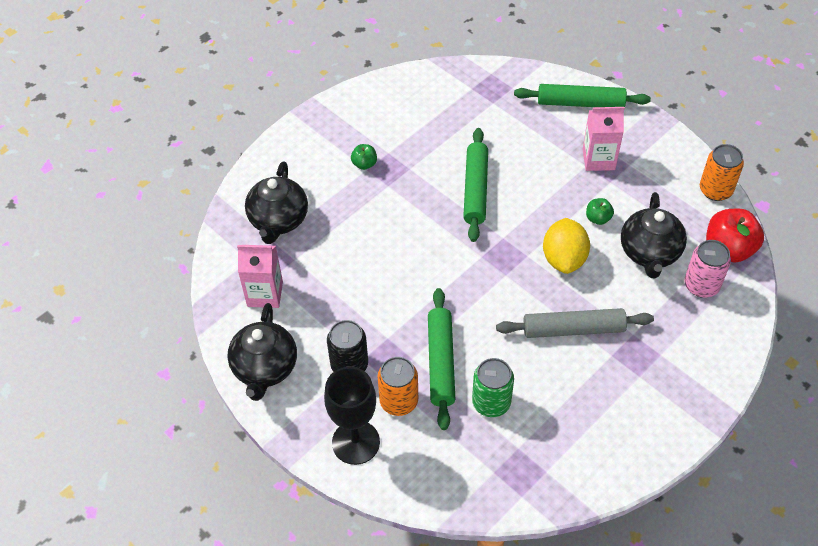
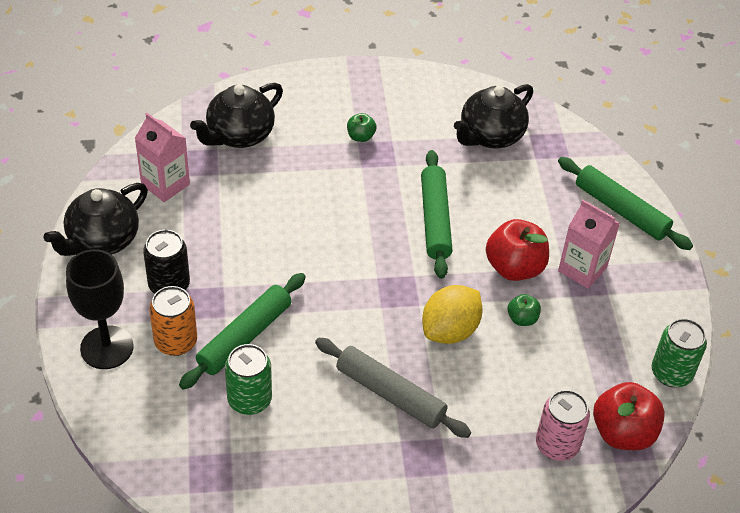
camera: 35 degrees right, 5 degrees down
(476, 189) = (435, 220): green rolling pin -> green rolling pin turned 45 degrees counterclockwise
(558, 187) = (514, 268): none -> red apple
(649, 253) = (538, 381): black teapot -> black teapot (490, 136)
(715, 190) = (671, 373): orange can -> green can

